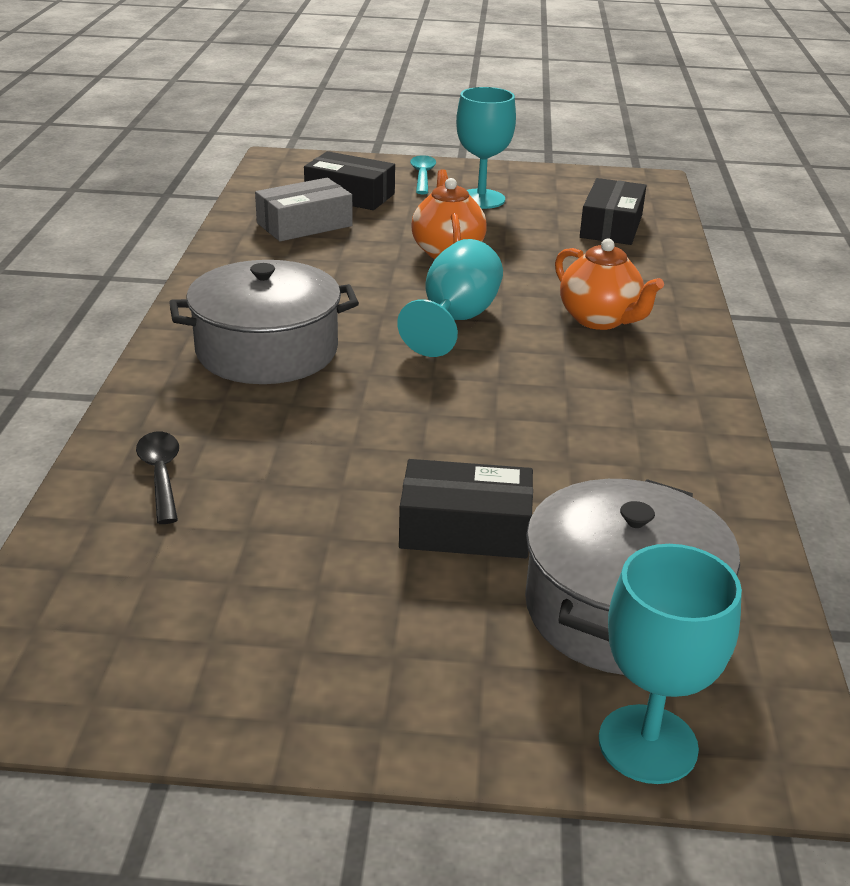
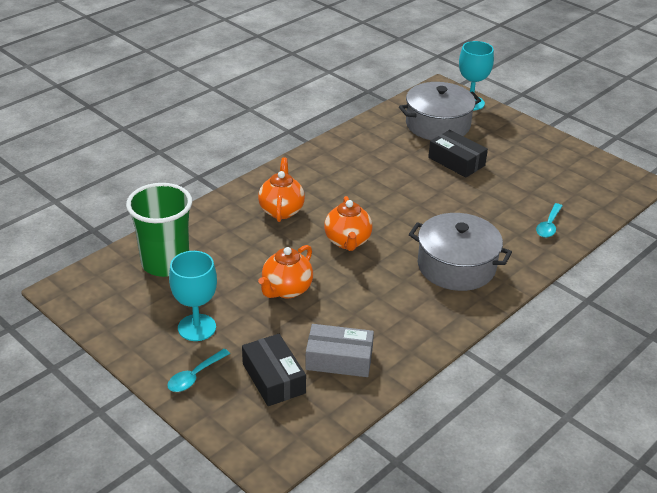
camera: 140 degrees left, 5 degrees up
(161, 475) = (549, 226): black spoon -> turquoise spoon
(455, 320) = (347, 242): turquoise goblet -> orange teapot
(611, 226) = (165, 263): black box -> green cup

